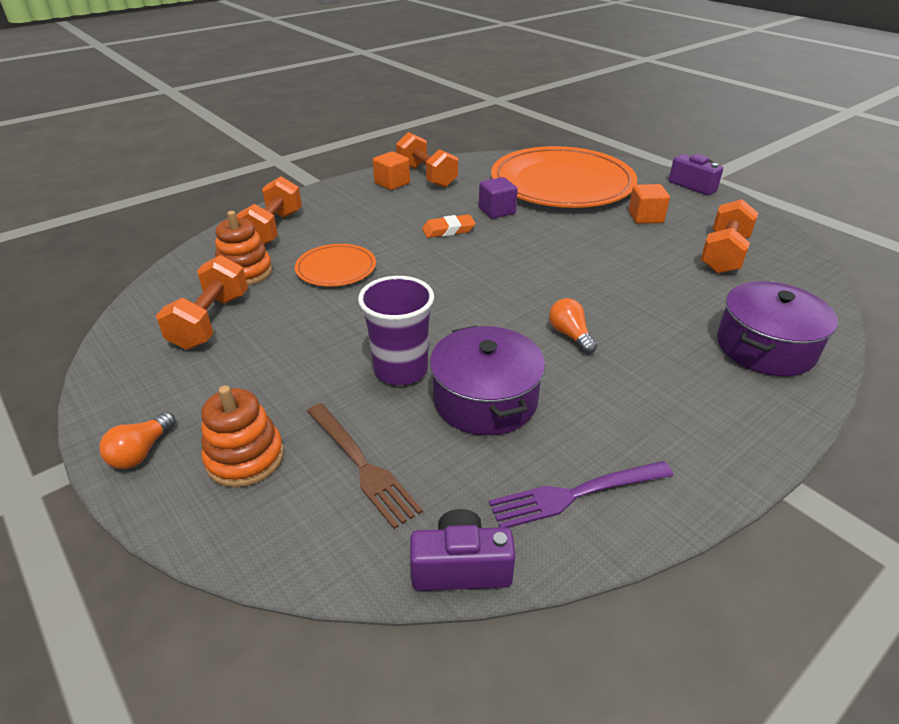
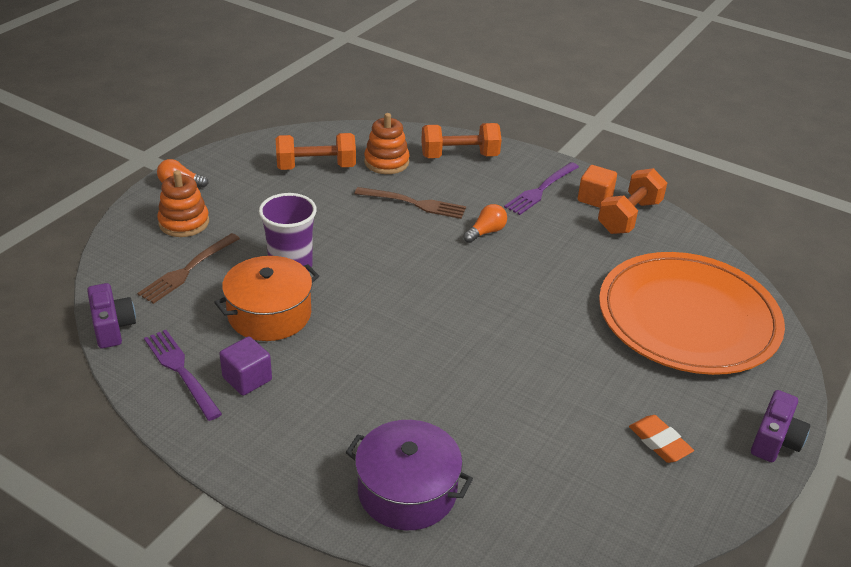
camera: 70 degrees right, 0 degrees up
(336, 268) = (415, 203): orange plate -> brown fork
(363, 202) = (540, 190): none -> purple fork
(448, 230) = (519, 252): orange eraser -> orange eraser (659, 442)
(485, 399) = (269, 314): purple pot -> orange pot
(497, 211) = (581, 277): purple cube -> purple cube (247, 379)
(570, 335) = (372, 352): orange light bulb -> orange light bulb (486, 232)
(645, 217) = (644, 394): orange cube -> none
(724, 254) = (589, 465): orange dumbbell -> none

